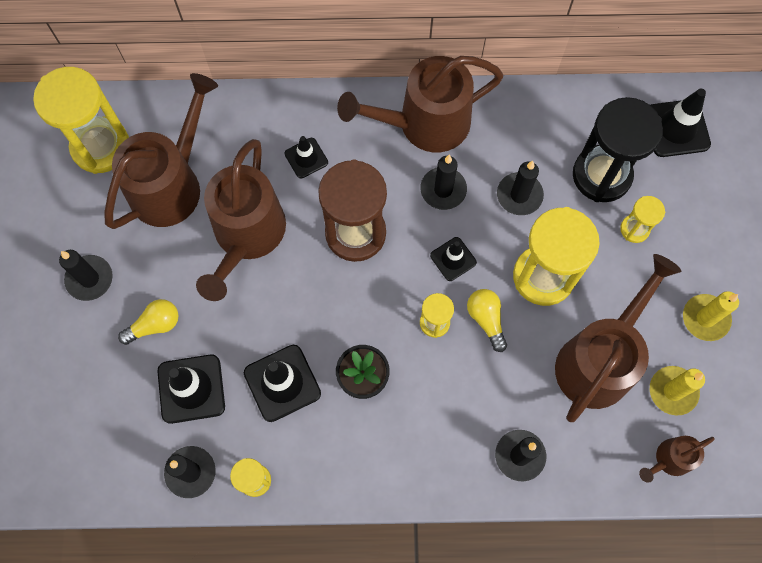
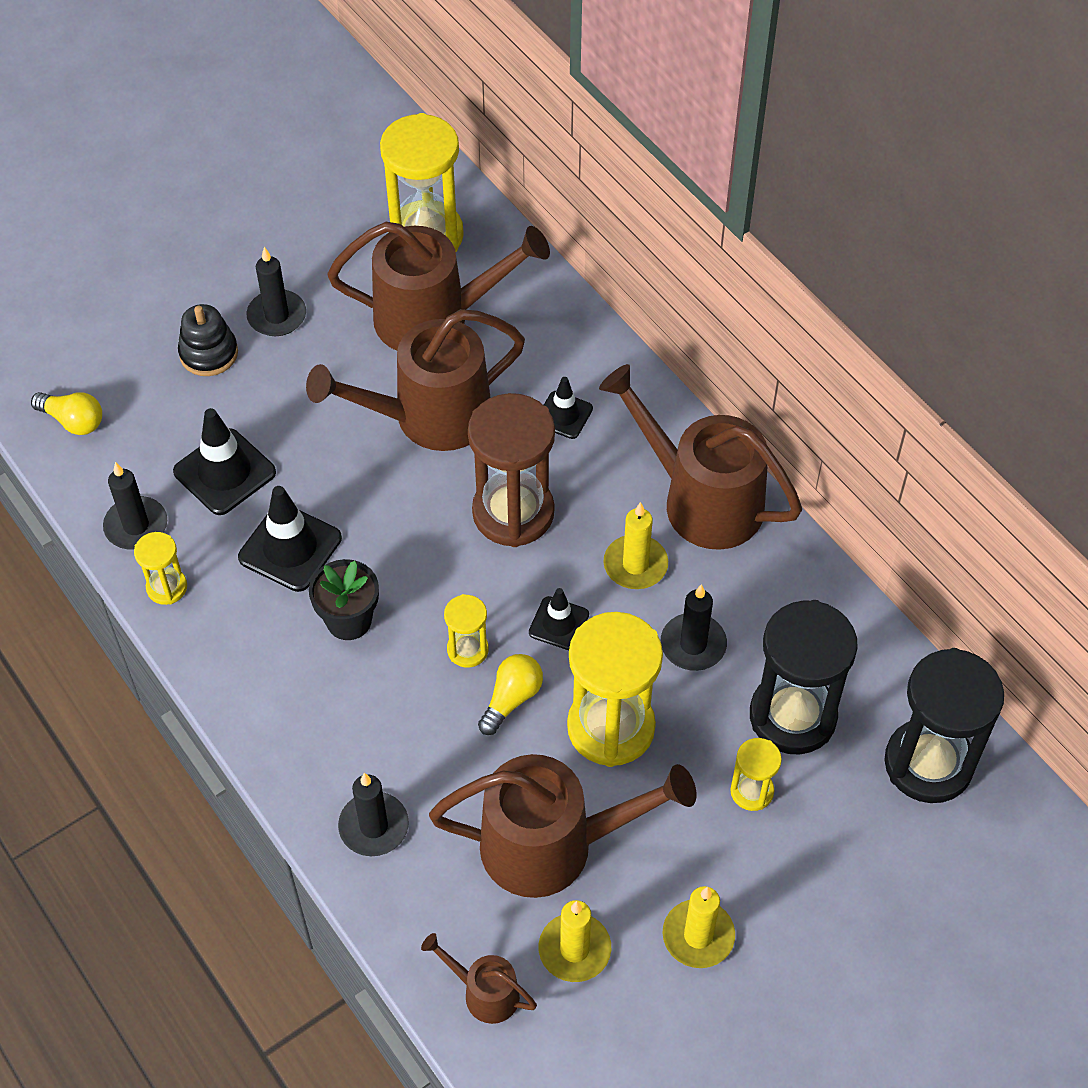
camera: 55 degrees right, 15 degrees down
(85, 341) = (209, 353): none -> black stacking toy
(155, 325) = (269, 399): yellow light bulb -> yellow light bulb (73, 421)
(443, 190) = (635, 565): black candle -> yellow candle
(676, 128) = (928, 764): black traffic cone -> black hourglass

